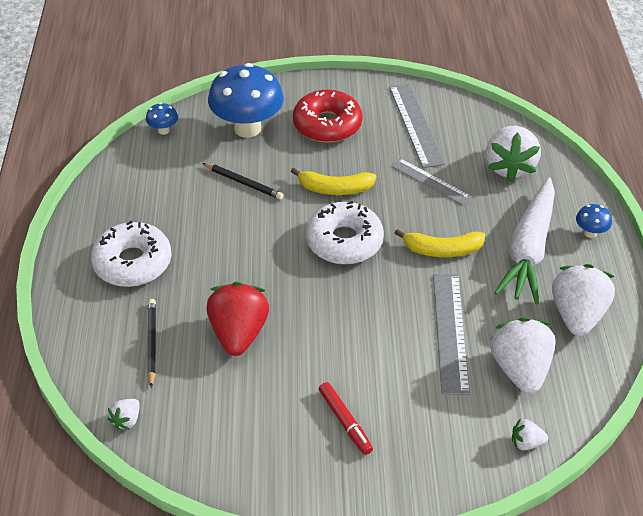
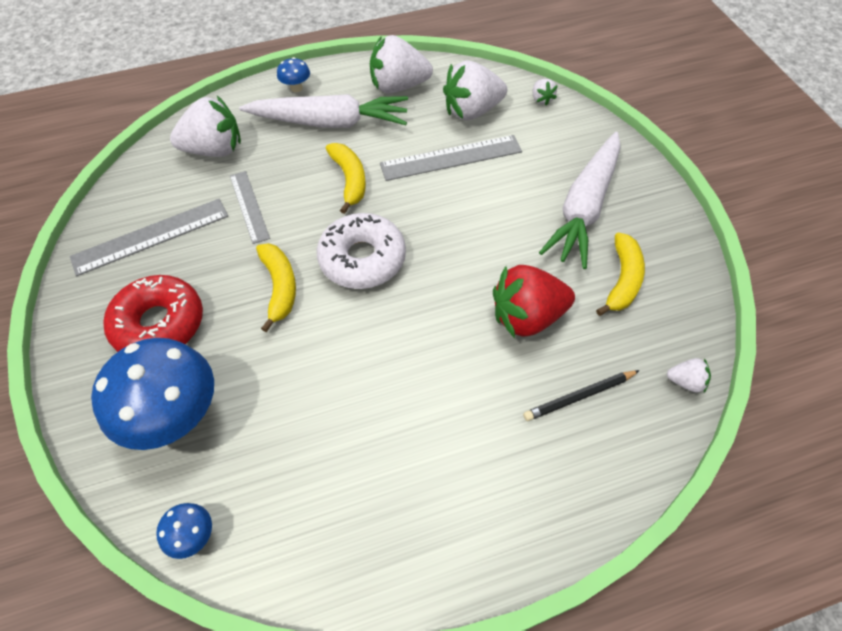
camera: 105 degrees left, 10 degrees up
(132, 263) = (470, 469): white donut -> none
(244, 183) = (289, 386): black pencil -> none
(245, 418) = (622, 280): none -> yellow banana
(345, 421) = (584, 207): red marker -> white carrot
(430, 181) = (249, 206): grey ruler -> grey ruler turned 45 degrees counterclockwise

